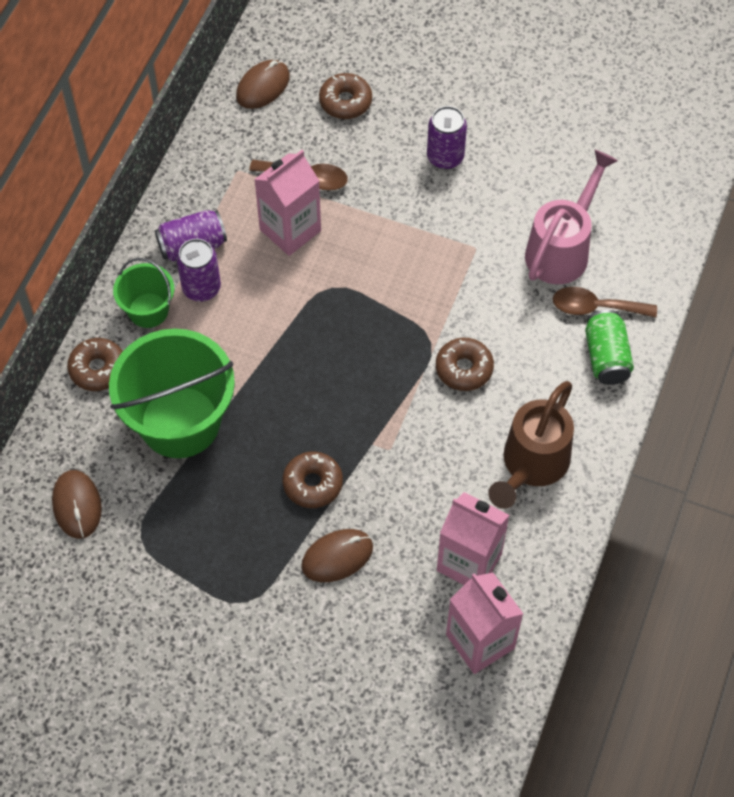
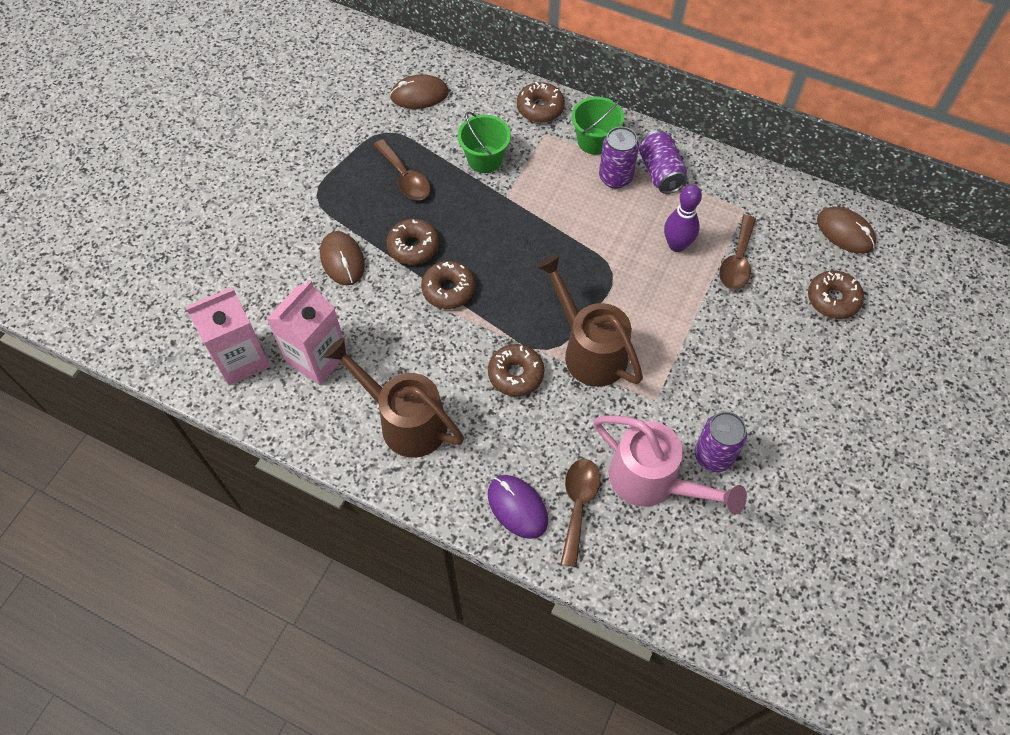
camera: 95 degrees right, 0 degrees up
(180, 422) = (484, 159): green bucket -> green bucket, size x0.52
(212, 505) = (405, 178): none -> brown spoon
(290, 230) = (677, 245): pink carton -> purple bowling pin
(367, 441) = (448, 289): none -> brown donut
(428, 305) = (589, 350): none -> brown watering can
(445, 157) = (767, 382): purple can -> purple can (713, 456)
(606, 357) = (517, 507): green can -> purple mouse

